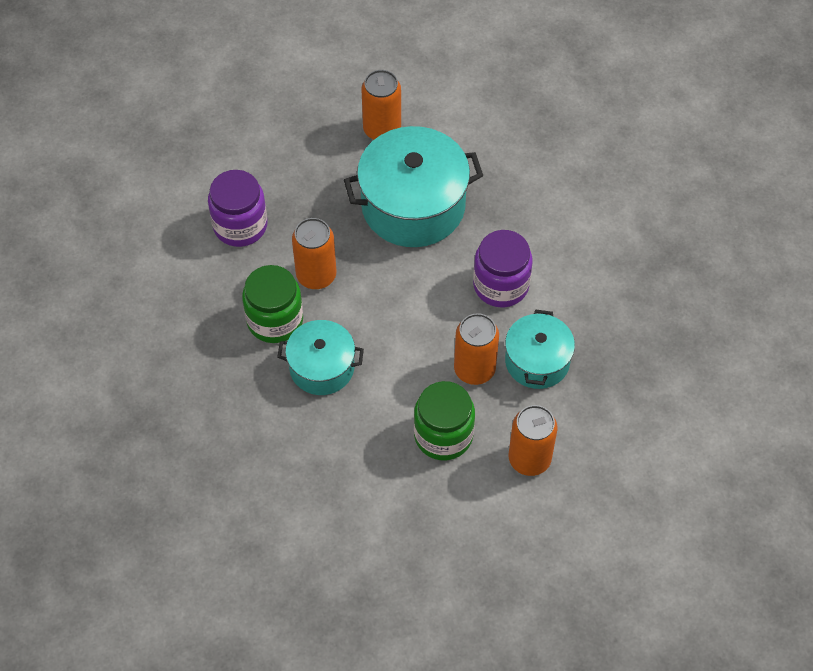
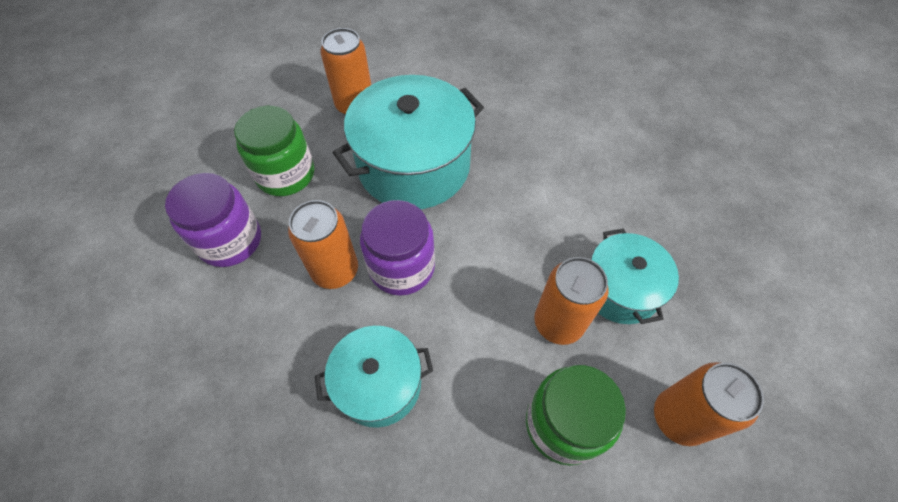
camera: 20 degrees left, 0 degrees up
(275, 320) = (301, 341): green jar -> green jar (285, 174)
(501, 285) = (539, 218): purple jar -> purple jar (402, 267)

